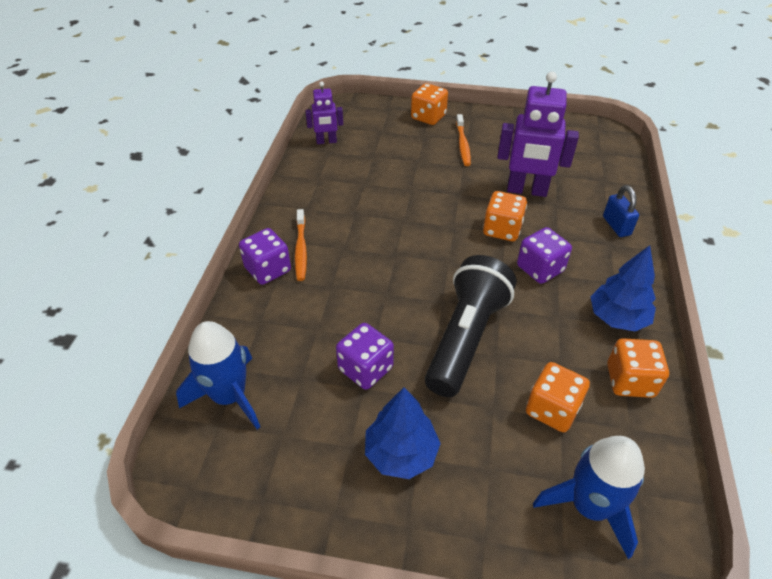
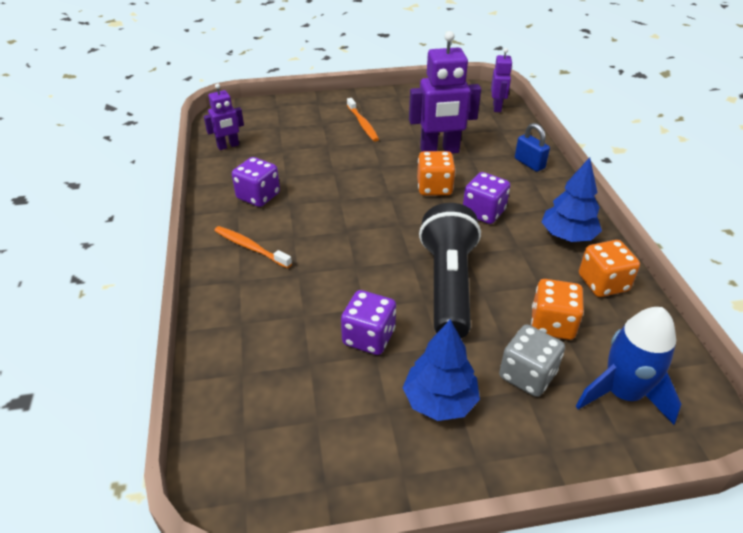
camera: 20 degrees left, 5 degrees down
(229, 396) = (243, 401): blue rocket -> none
(268, 269) = (225, 274): purple dice -> purple dice (258, 196)
(301, 249) = (250, 247): orange toothbrush -> orange toothbrush turned 150 degrees clockwise
(428, 117) = (318, 107): orange dice -> none
(499, 455) = (527, 375): none -> grey dice
(612, 154) = (497, 107): none -> purple robot

